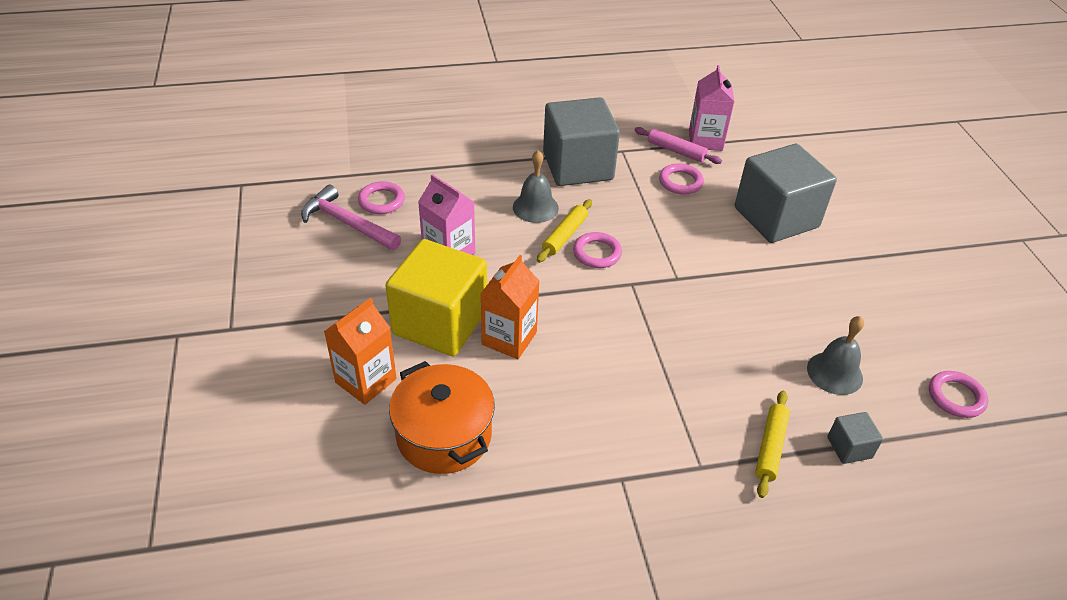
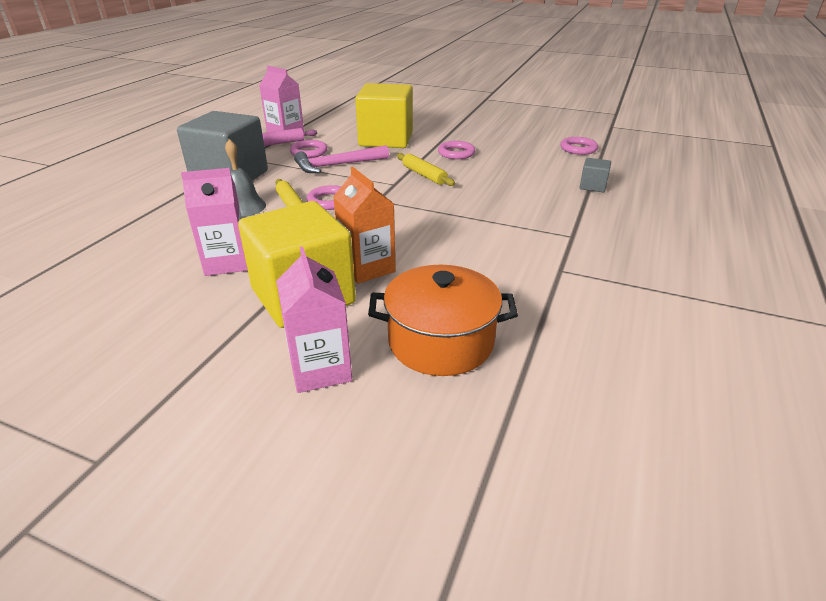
camera: 55 degrees left, 10 degrees down
(347, 223) = (87, 306): pink hammer -> pink hammer (337, 165)
(366, 380) = (320, 369): orange carton -> pink carton
(381, 201) = (97, 275): pink ring -> pink ring (456, 153)
(770, 447) = (574, 208): yellow rolling pin -> yellow rolling pin (424, 175)
(776, 217) = (386, 139): grey cube -> yellow cube
(834, 373) = (531, 169): grey bell -> none

